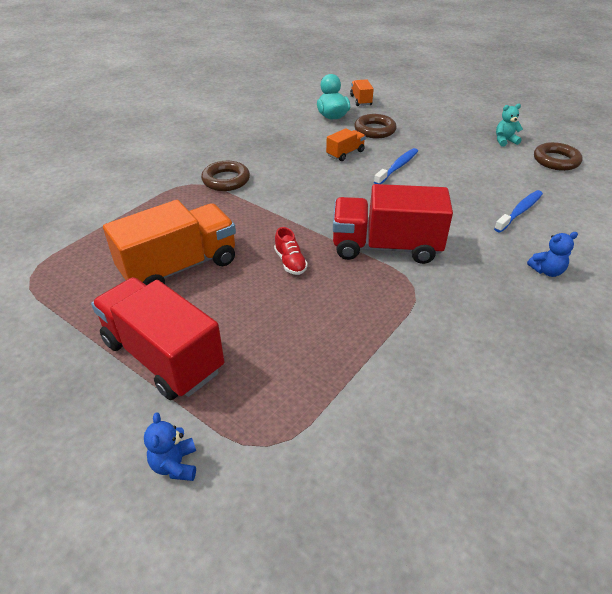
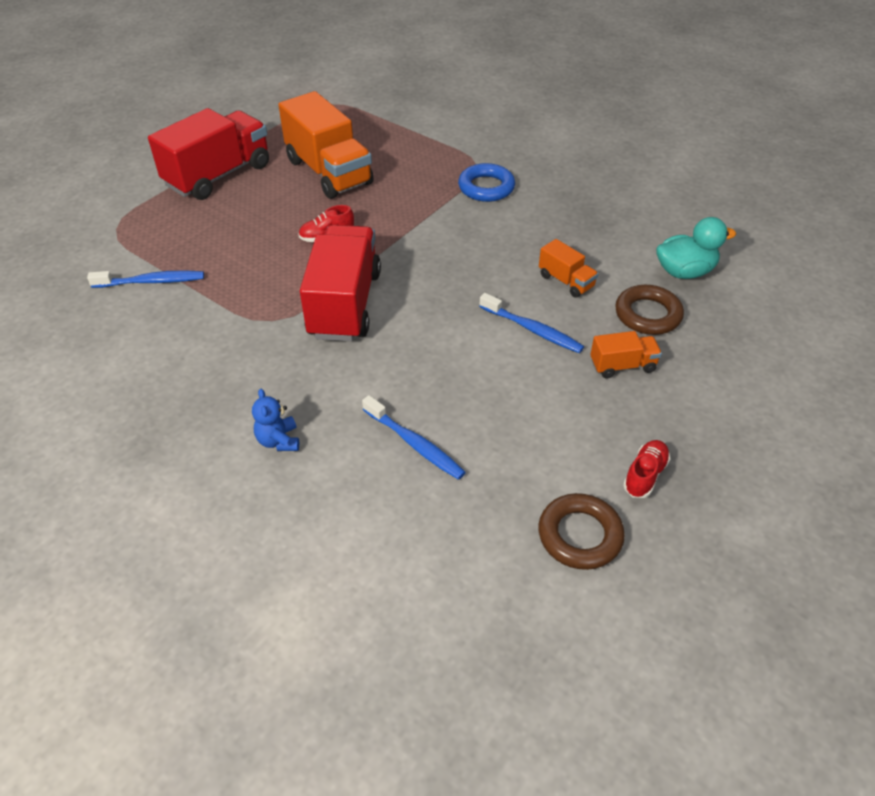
camera: 90 degrees right, 5 degrees up
(175, 465) = (117, 191): blue teddy bear -> none
(226, 180) = (486, 187): brown ring -> blue ring
(361, 100) = (758, 305): orange truck -> orange truck (622, 366)
(371, 386) = (151, 281): none -> blue toothbrush
(504, 141) = (645, 475): turquoise teddy bear -> red shoe

